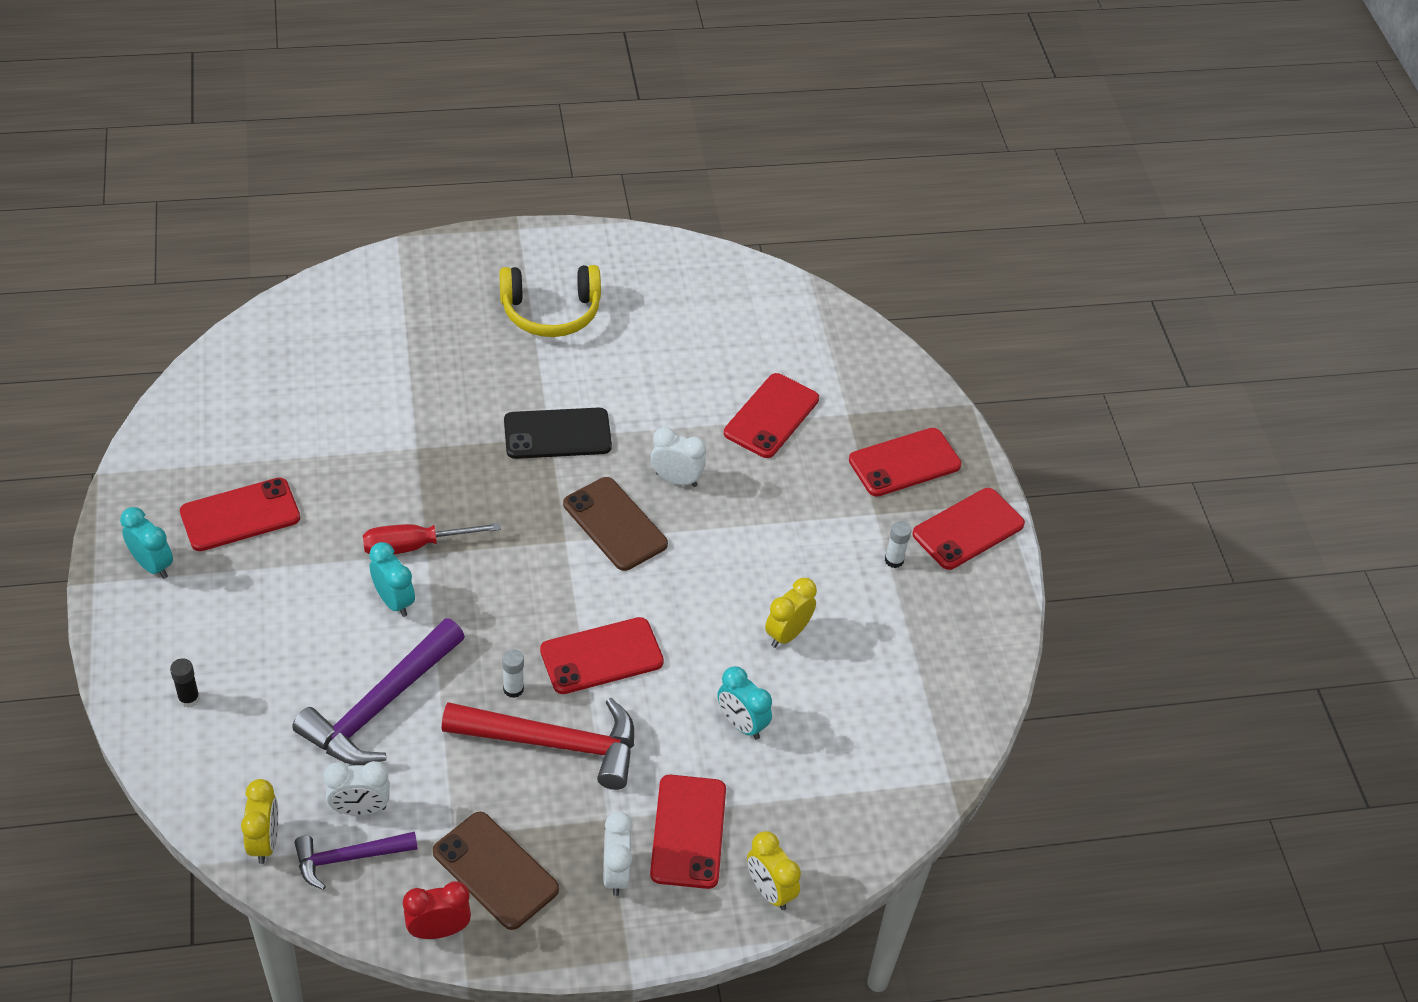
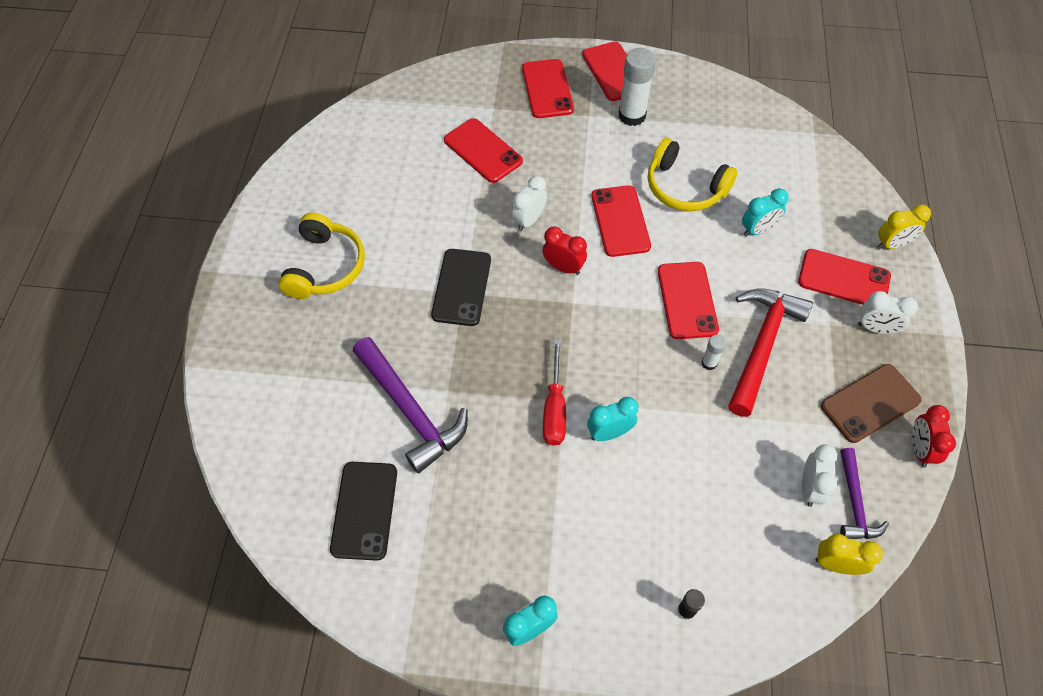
camera: 70 degrees left, 10 degrees up
(240, 515) = (488, 544): red phone -> red phone (620, 221)
(261, 409) = (364, 510): none -> black phone
(380, 706) = (713, 459): purple hammer -> purple hammer (411, 411)
(615, 524) = (563, 267): brown phone -> red clock
(787, 634) = (685, 187): yellow clock -> yellow headphones
(894, 560) = (632, 115): white glue stick -> white glue stick, size x2.04

